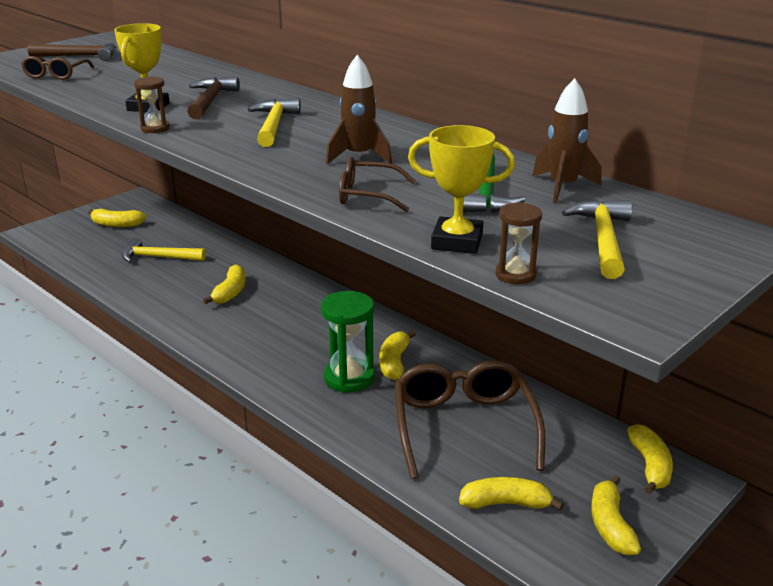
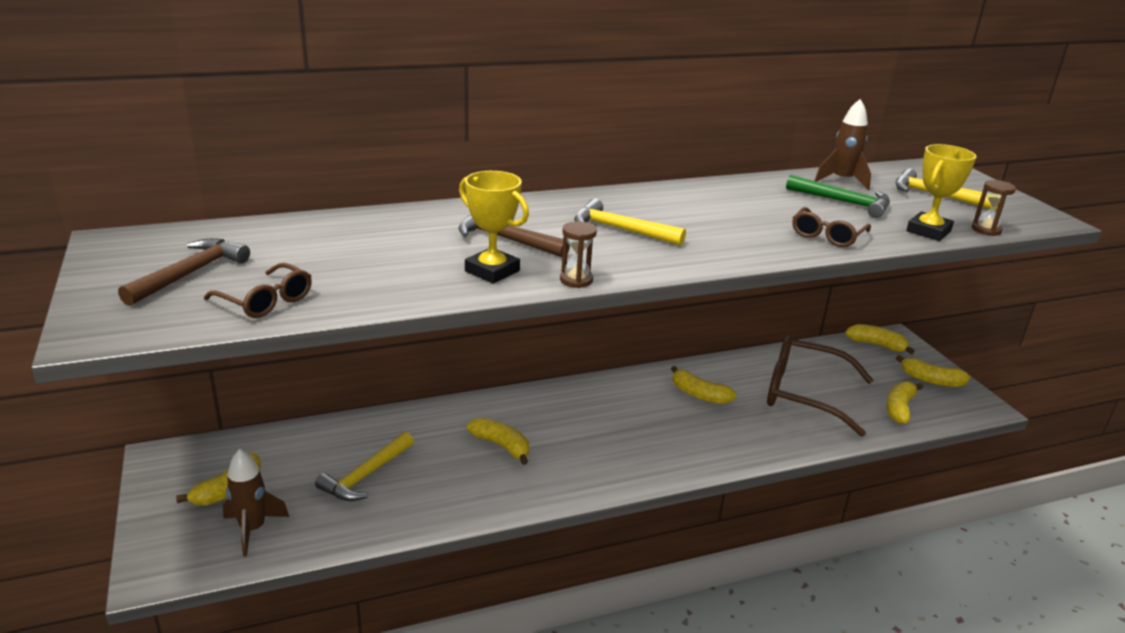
camera: 65 degrees left, 0 degrees up
(349, 378) = (709, 423): green hourglass -> none
(358, 156) = (735, 219): brown rocket -> brown rocket (253, 529)

